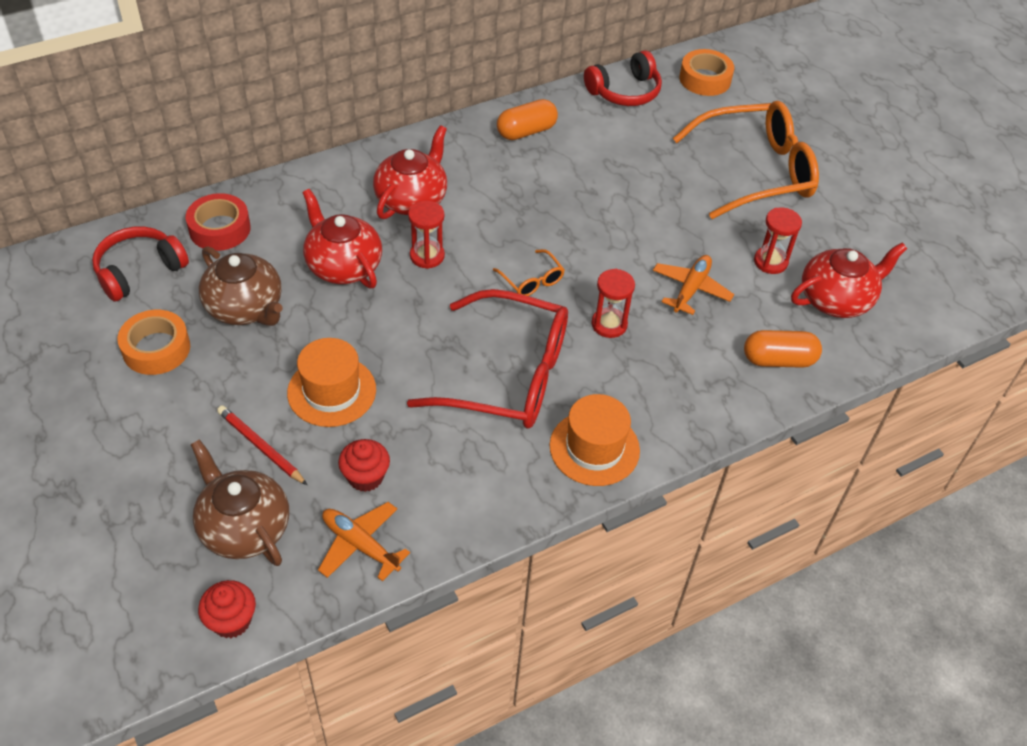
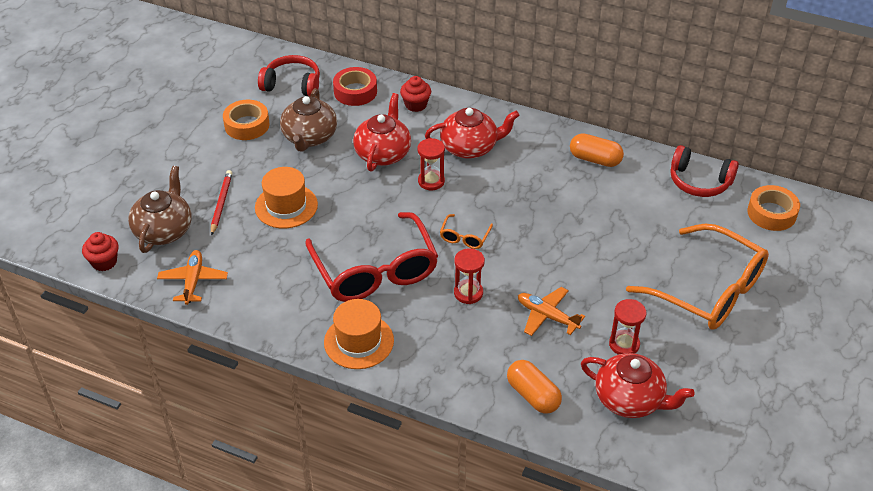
camera: 55 degrees right, 5 degrees down
(365, 477) = (240, 256): red cupcake -> red cupcake (416, 105)
(691, 289) = (547, 316): orange plane -> orange plane turned 135 degrees counterclockwise

